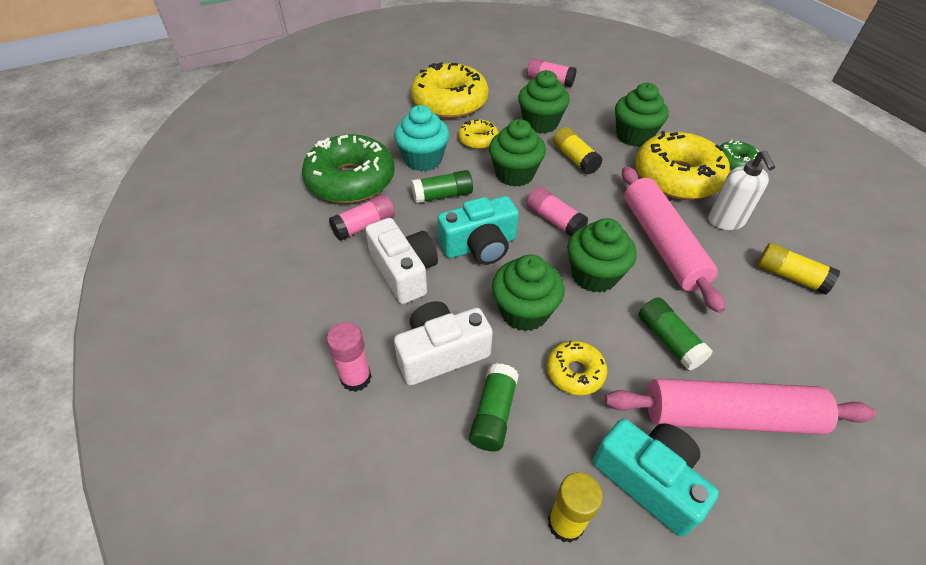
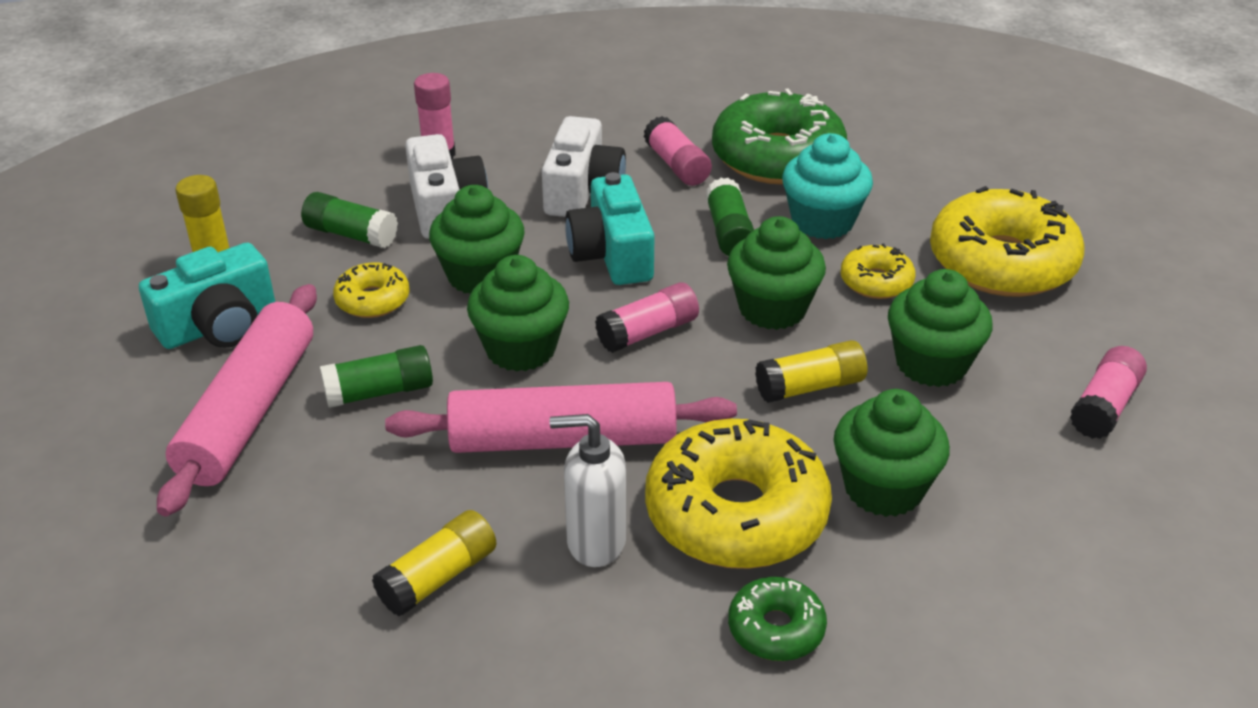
camera: 100 degrees right, 10 degrees down
(404, 271) = (582, 191): white camera -> white camera turned 60 degrees counterclockwise

